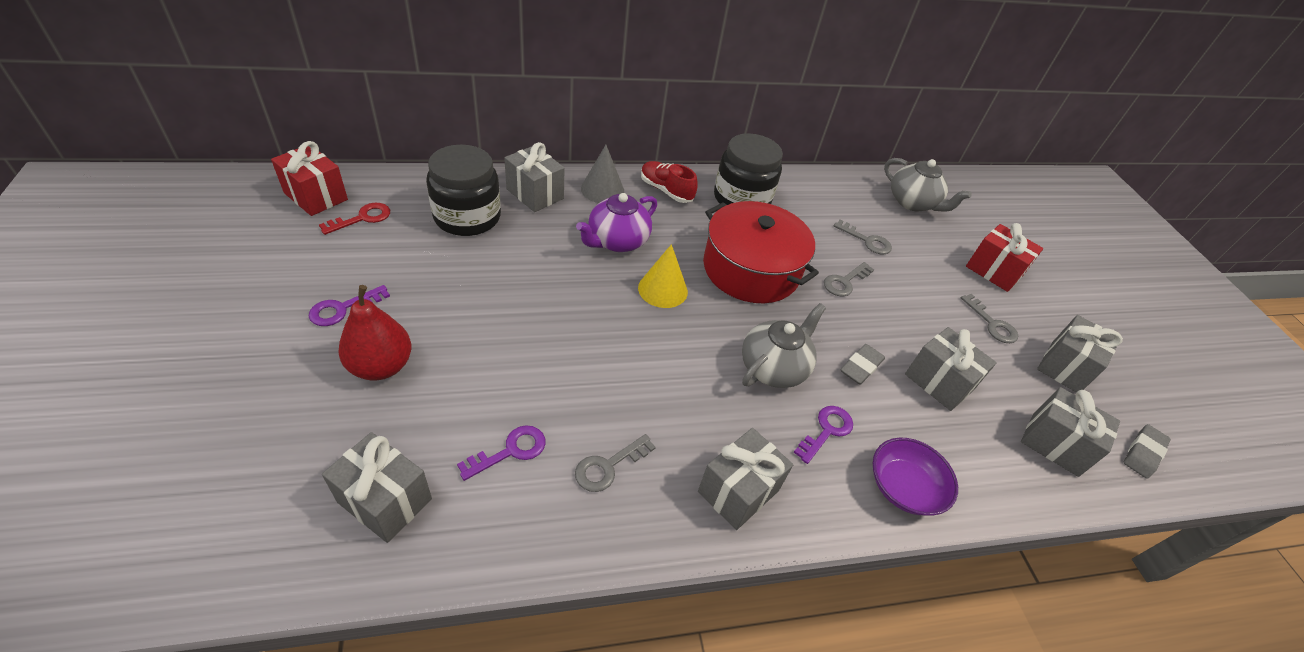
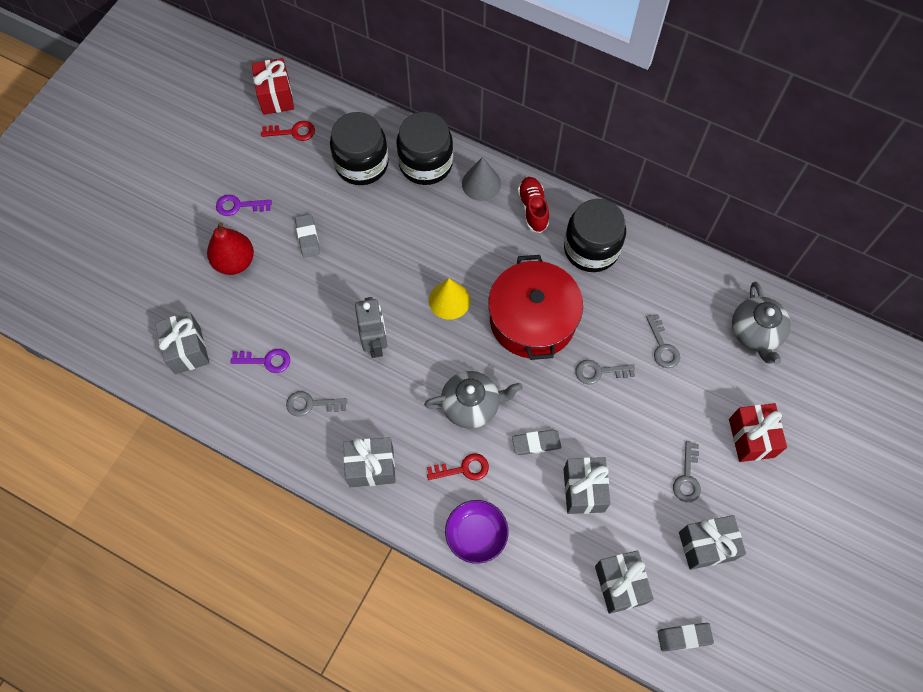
camera: 45 degrees right, 20 degrees up
(459, 302) = (308, 237): none -> grey eraser
(535, 194) = (426, 163): grey gift -> black jar
(617, 241) = (451, 240): purple teapot -> none
(625, 364) = (375, 343): none -> grey robot
(826, 431) = (463, 469): purple key -> red key

